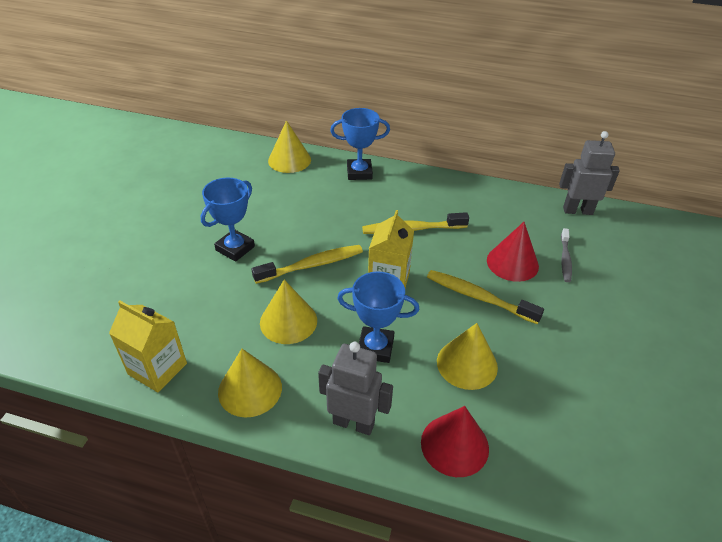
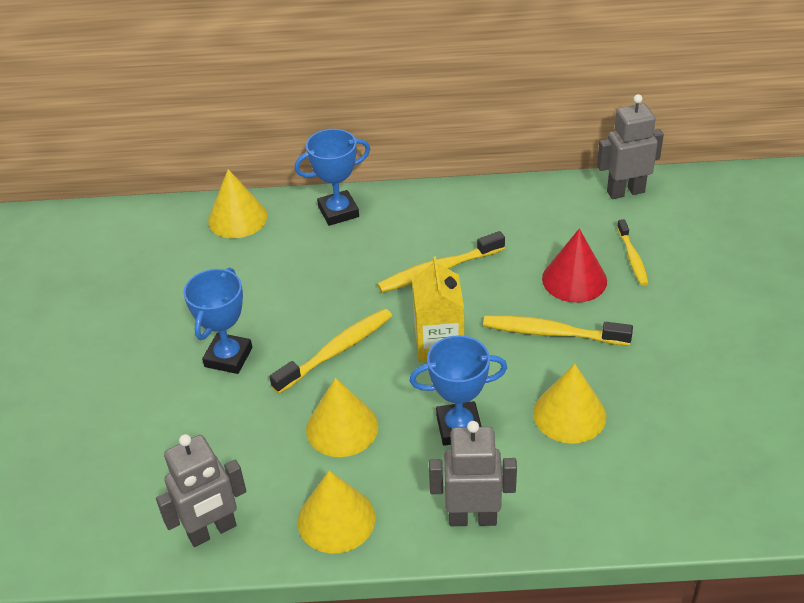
camera: 15 degrees left, 0 degrees up
(157, 369) = (212, 531): yellow carton -> grey robot
(454, 445) = (591, 506): red cone -> none
(565, 259) = (632, 258): grey toothbrush -> yellow toothbrush

